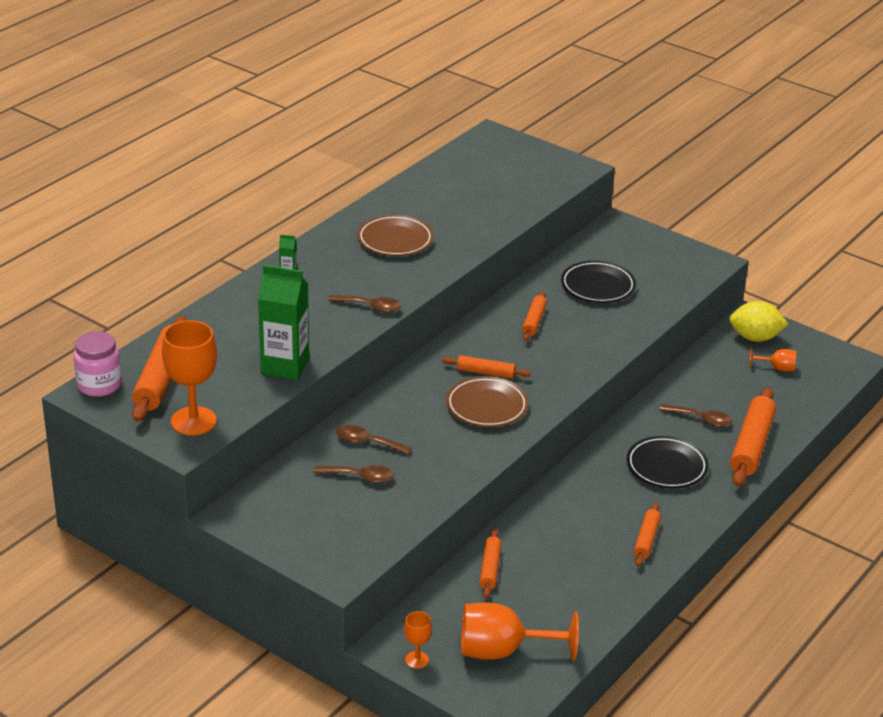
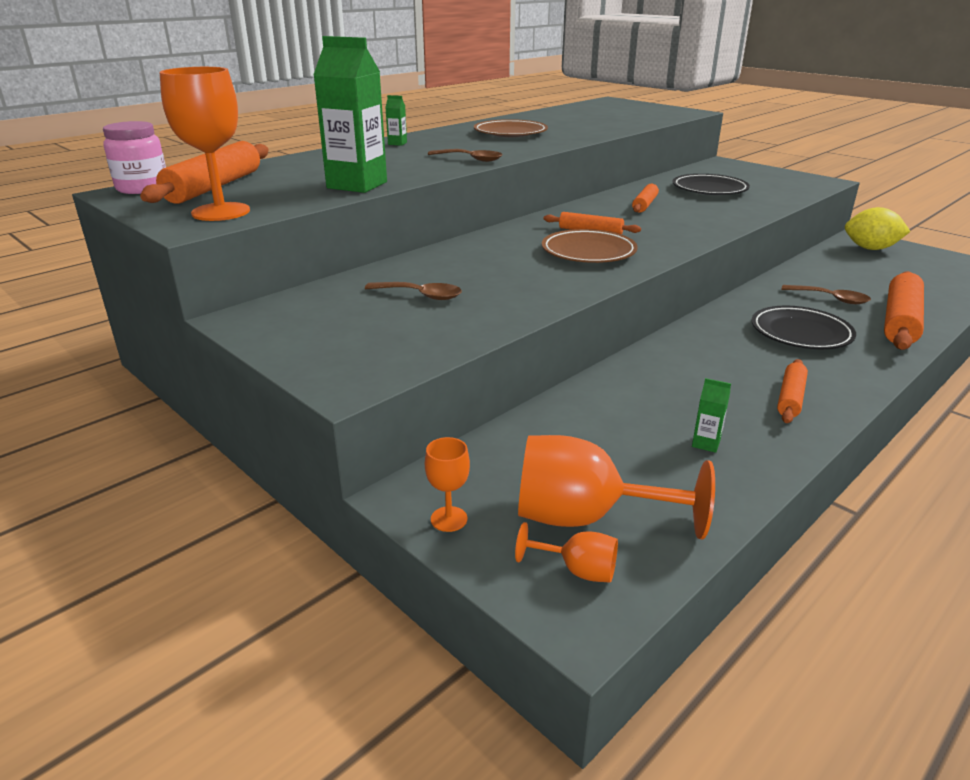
camera: 10 degrees right, 5 degrees down
(367, 442) = (441, 270): brown spoon -> none
(490, 569) = (577, 414): orange rolling pin -> none
(581, 587) = (706, 443): none -> green carton
(777, 368) = (903, 268): orange goblet -> orange goblet (577, 570)

